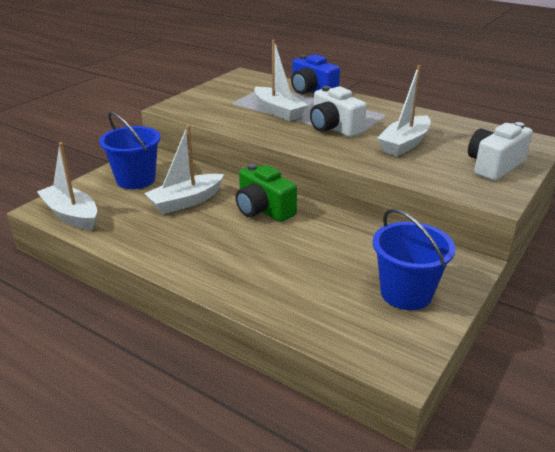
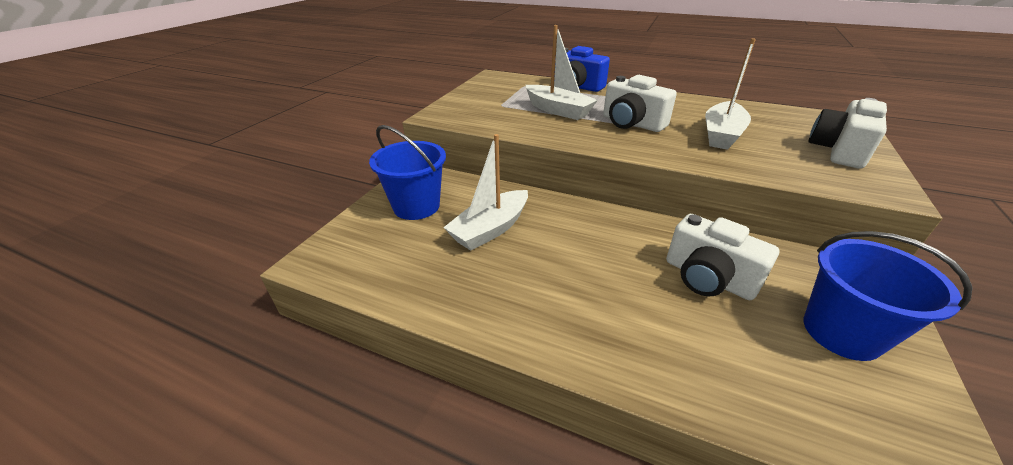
camera: 10 degrees left, 5 degrees up
(71, 215) = (351, 267): white boat -> none
(263, 210) = (587, 229): green camera -> none
(334, 251) = (708, 278): none -> white camera

